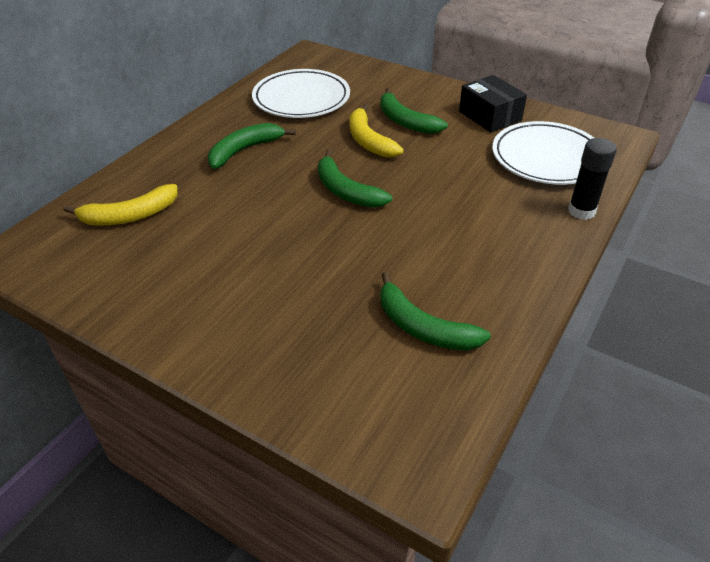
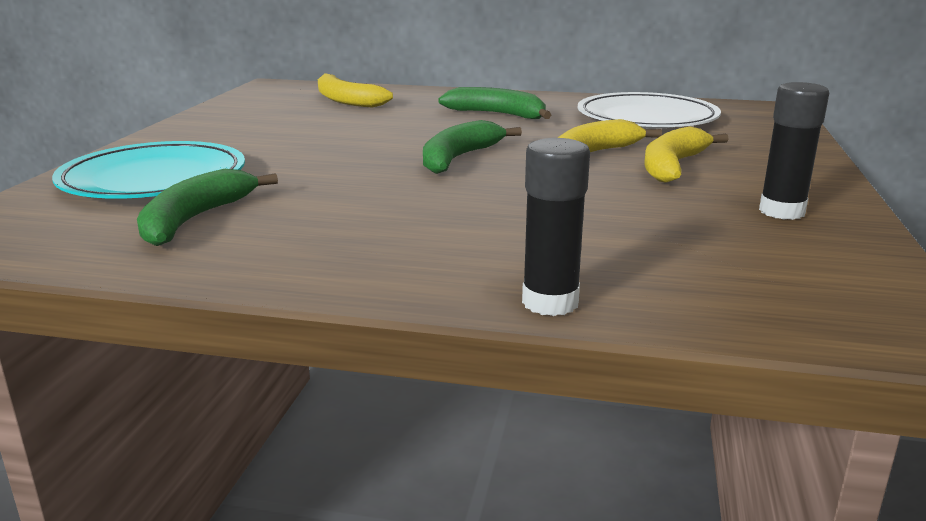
camera: 70 degrees right, 20 degrees down
(315, 349) = (154, 180): none -> turquoise plate
(405, 121) = (672, 166): green banana -> yellow banana
(490, 116) = (782, 211): black box -> black glue stick
(547, 158) = (703, 263): white plate -> none

